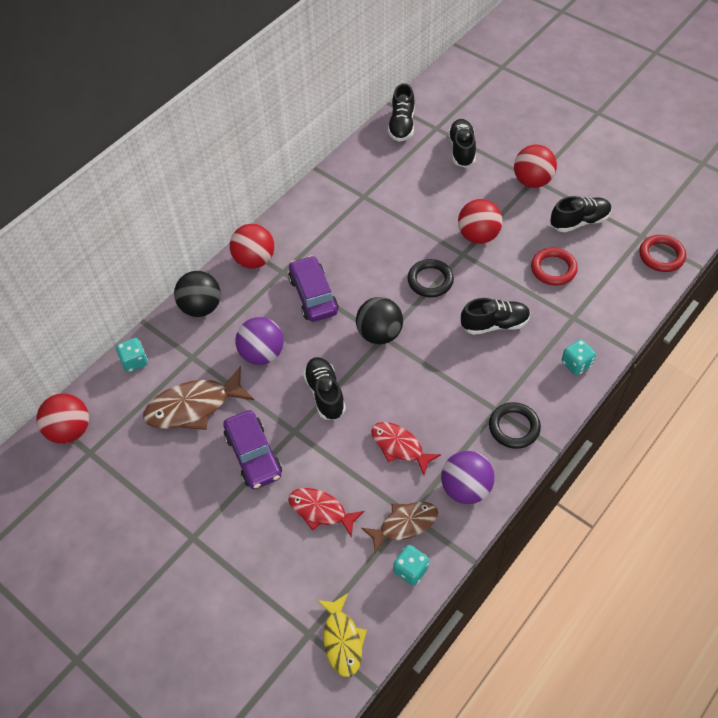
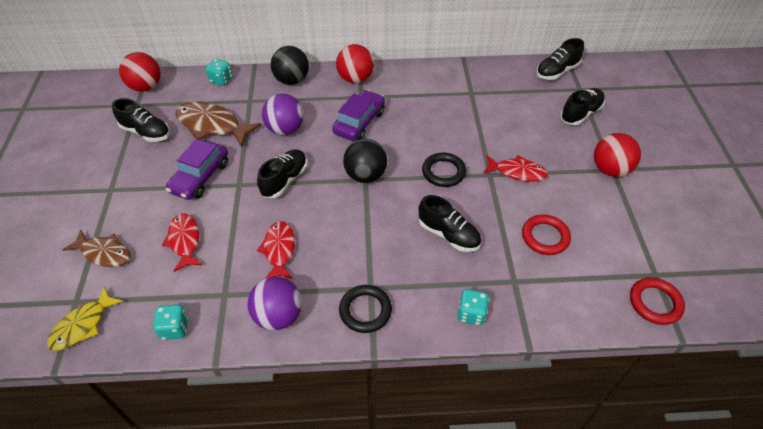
camera: 45 degrees right, 5 degrees down
(404, 524) = (212, 298): brown fish -> brown fish (104, 253)
(478, 236) = (517, 172): red ball -> red fish
(579, 221) = (612, 223): black shoe -> black shoe (146, 132)

